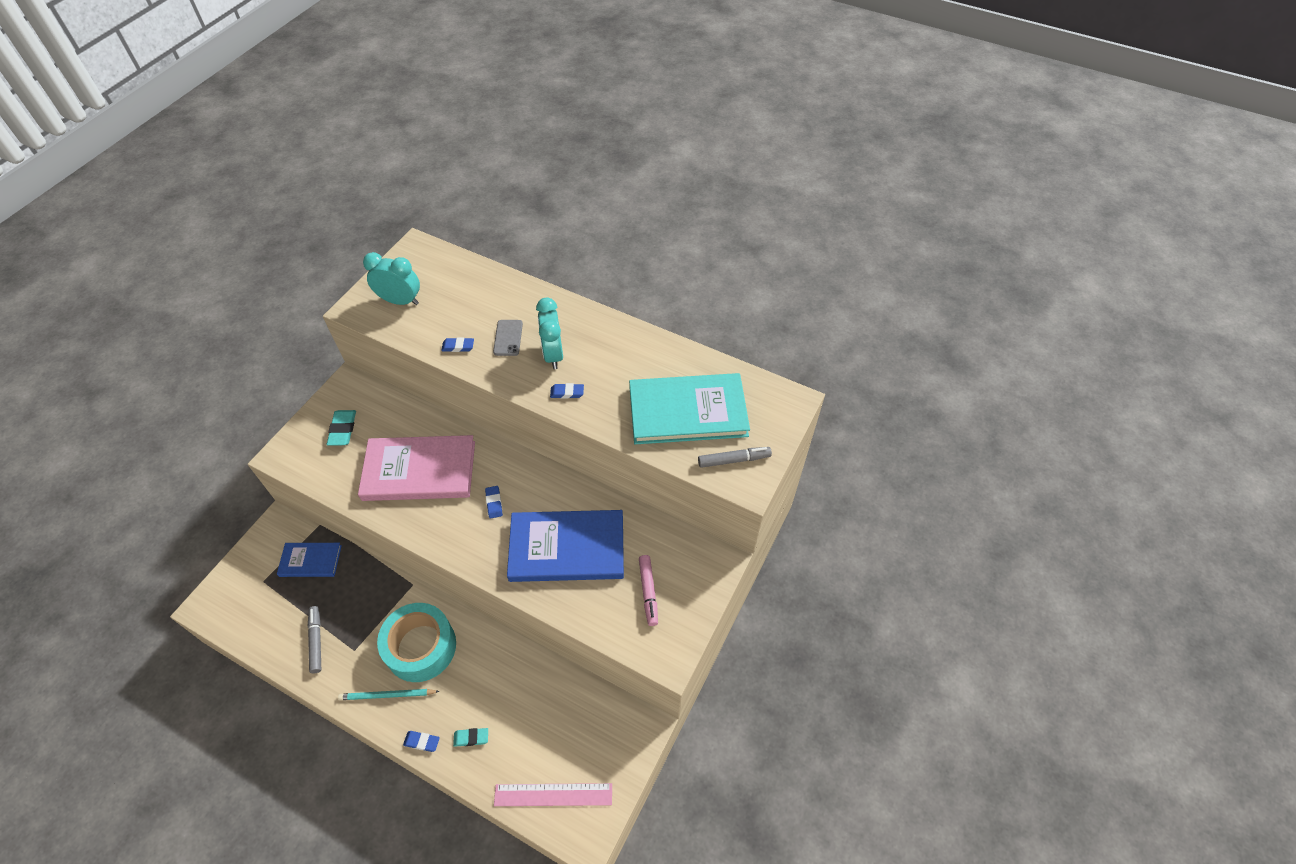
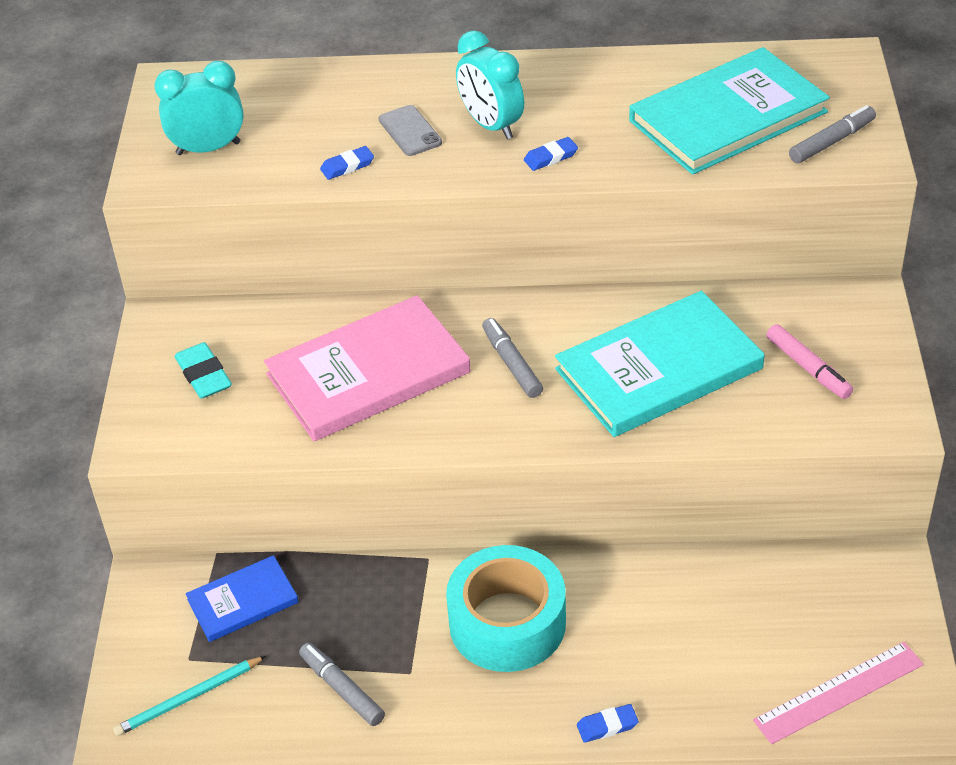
camera: 25 degrees left, 10 degrees down
(387, 695) = (508, 699): turquoise pencil -> turquoise pencil (188, 698)
(471, 738) = (672, 687): turquoise eraser -> none
(494, 503) = (512, 364): blue eraser -> grey marker
(567, 548) = (659, 369): blue book -> turquoise book

